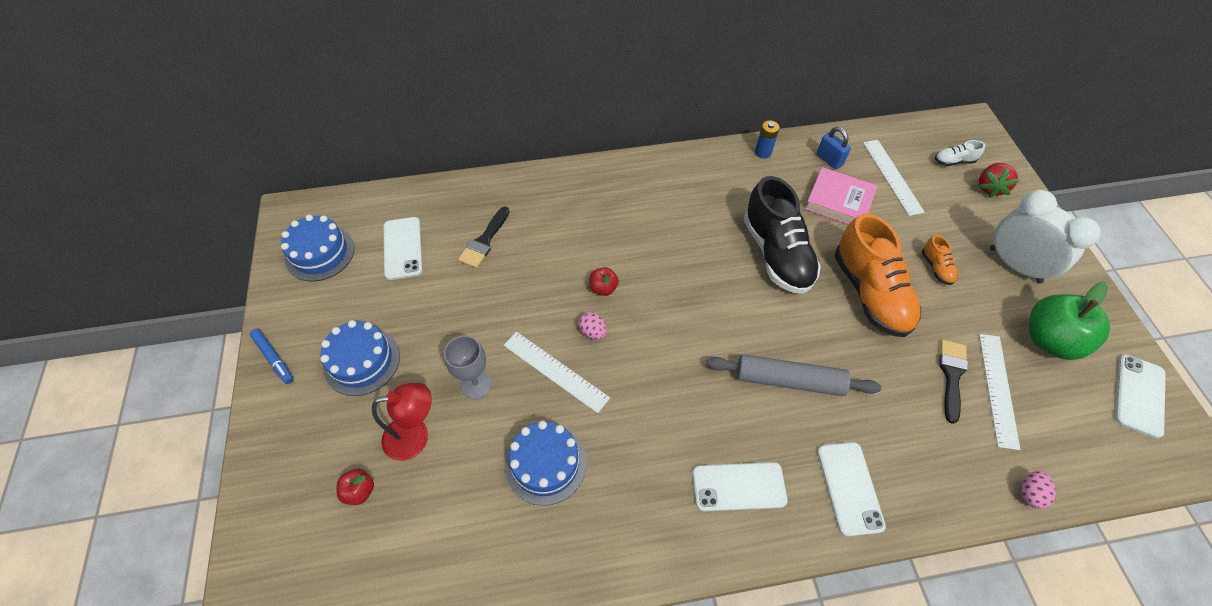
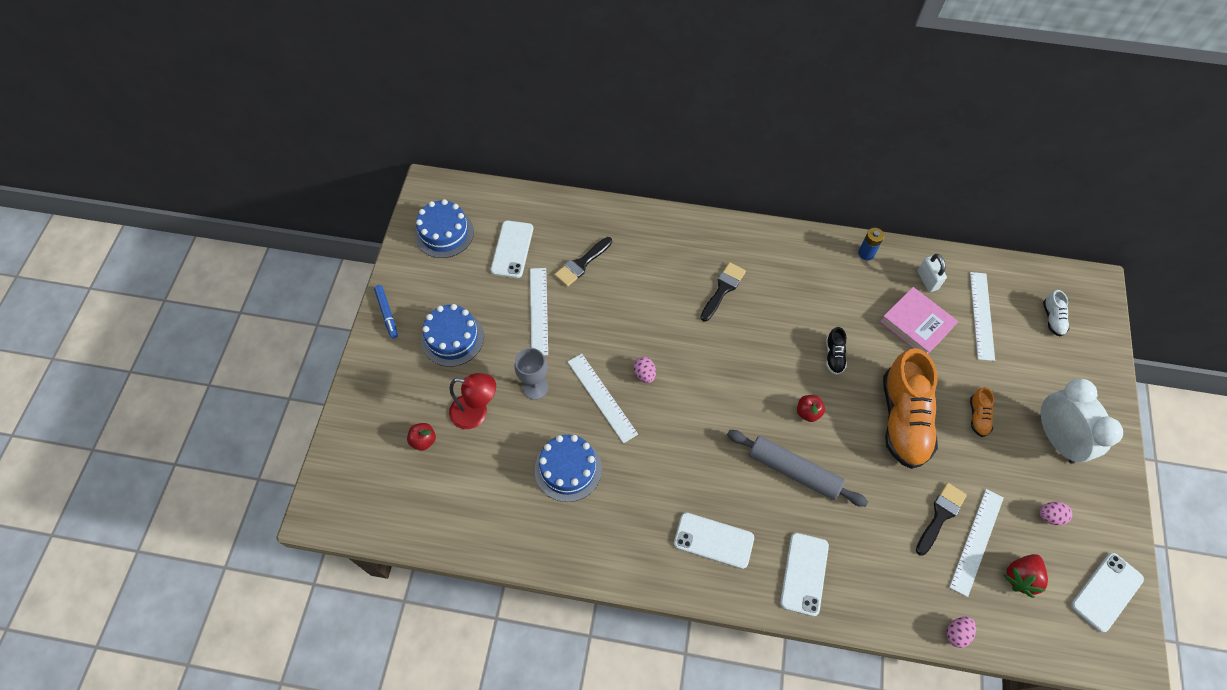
camera: 20 degrees right, 5 degrees up
(453, 302) = (539, 311): none -> white ruler
(603, 288) = (667, 339): red apple -> red apple (808, 412)
(641, 223) = (723, 289): none -> black brush
(776, 253) = (834, 356): black shoe -> black shoe, size x0.42
(829, 160) = (927, 280): blue padlock -> white padlock
(954, 161) = (1052, 319): white shoe -> white shoe turned 105 degrees counterclockwise
(989, 188) = (1074, 356): red strawberry -> red strawberry (1021, 577)
(1049, 340) = (1050, 516): green apple -> pink egg

